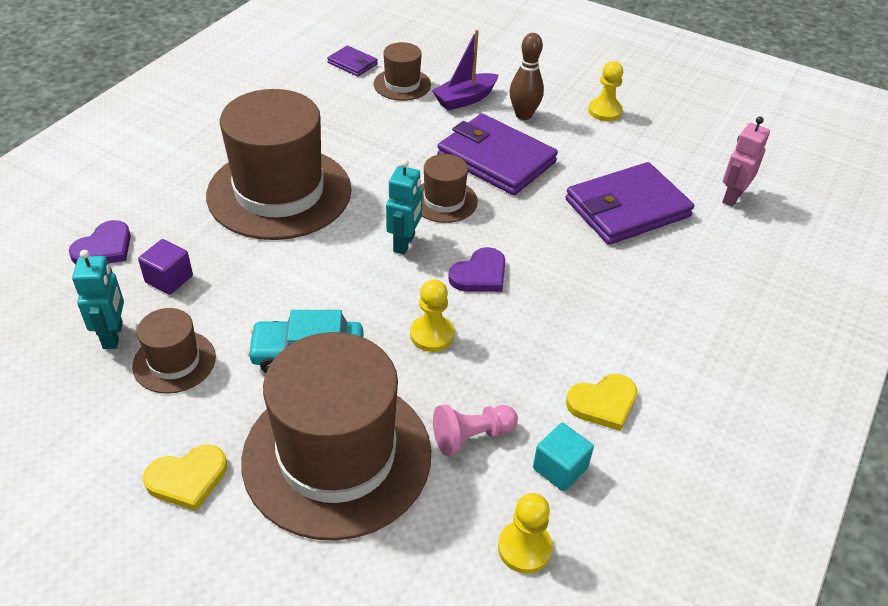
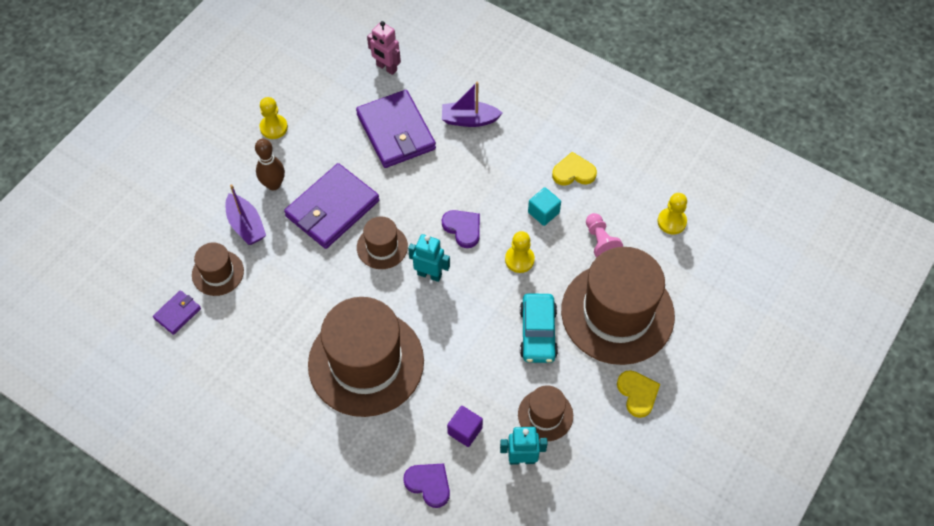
camera: 85 degrees left, 15 degrees up
(560, 468) = (620, 200): turquoise cube -> turquoise cube (543, 212)
(603, 403) = (573, 172): yellow heart -> yellow heart turned 75 degrees counterclockwise
(670, 279) = (469, 120): none -> purple boat

